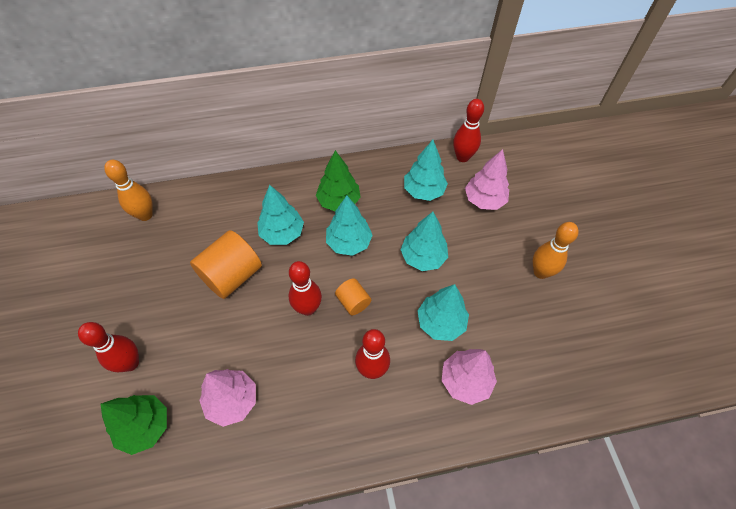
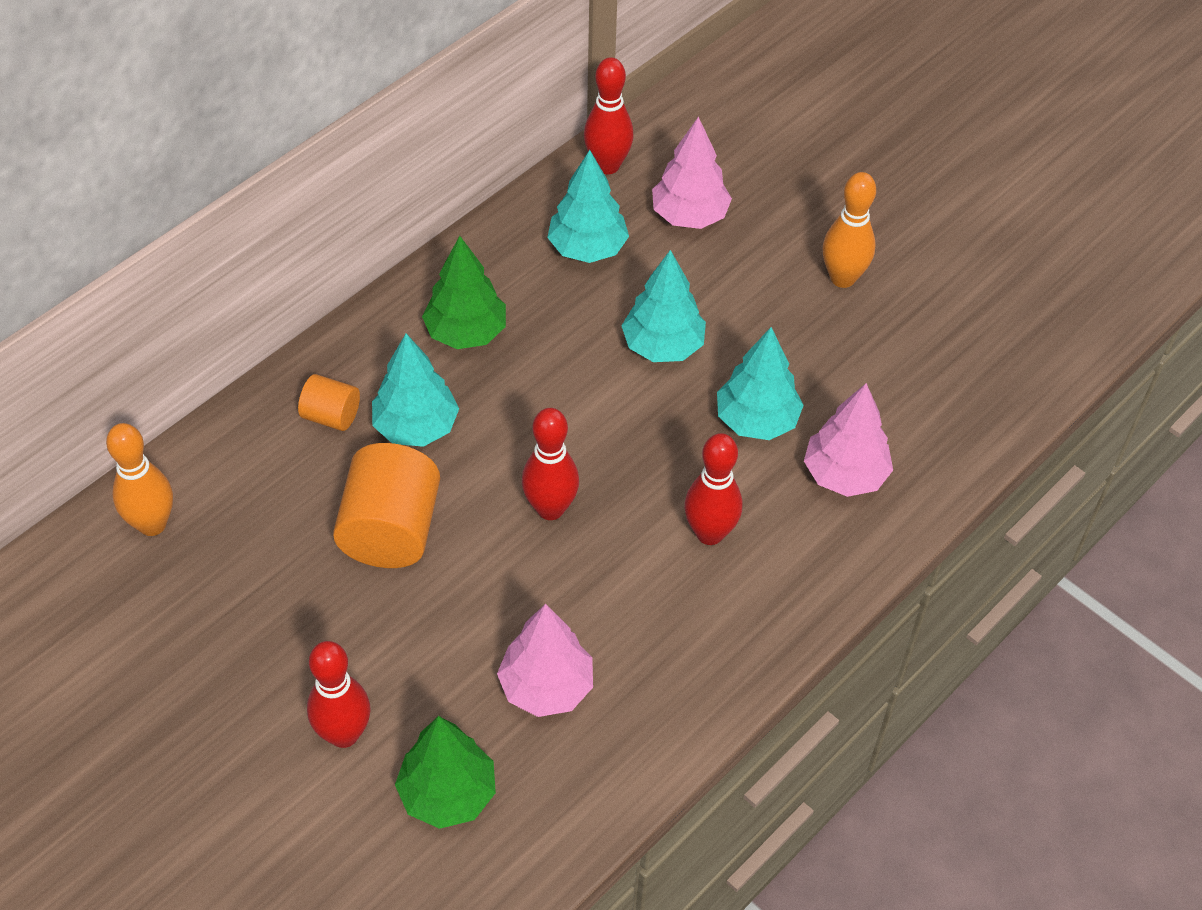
camera: 35 degrees left, 5 degrees down
(349, 242) = (534, 384): turquoise tree -> none
(353, 302) = (610, 463): orange cylinder -> orange cylinder (331, 416)

